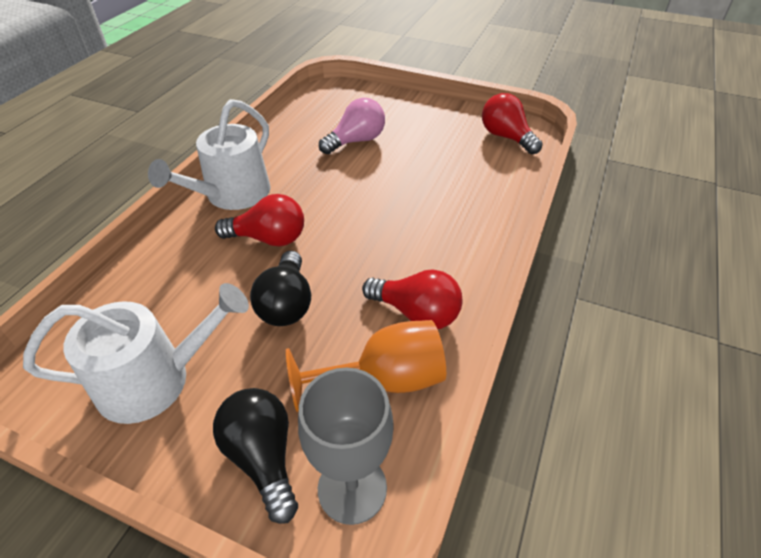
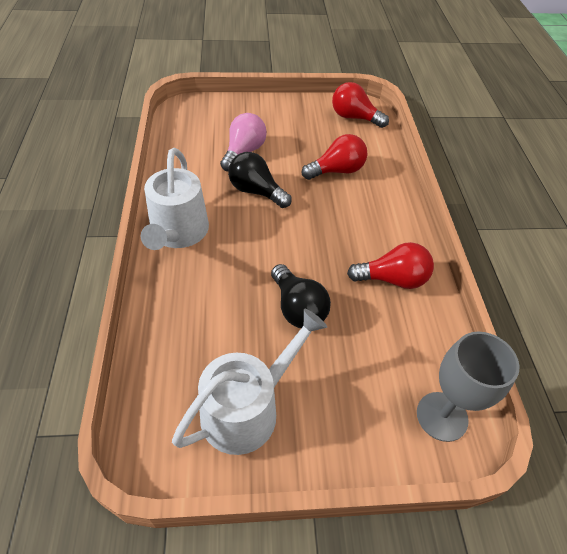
camera: 30 degrees left, 5 degrees up
(263, 457) = (371, 425): black light bulb -> black light bulb (256, 191)
(269, 238) = (241, 260): red light bulb -> red light bulb (337, 171)
(384, 379) = (407, 335): orange goblet -> none

